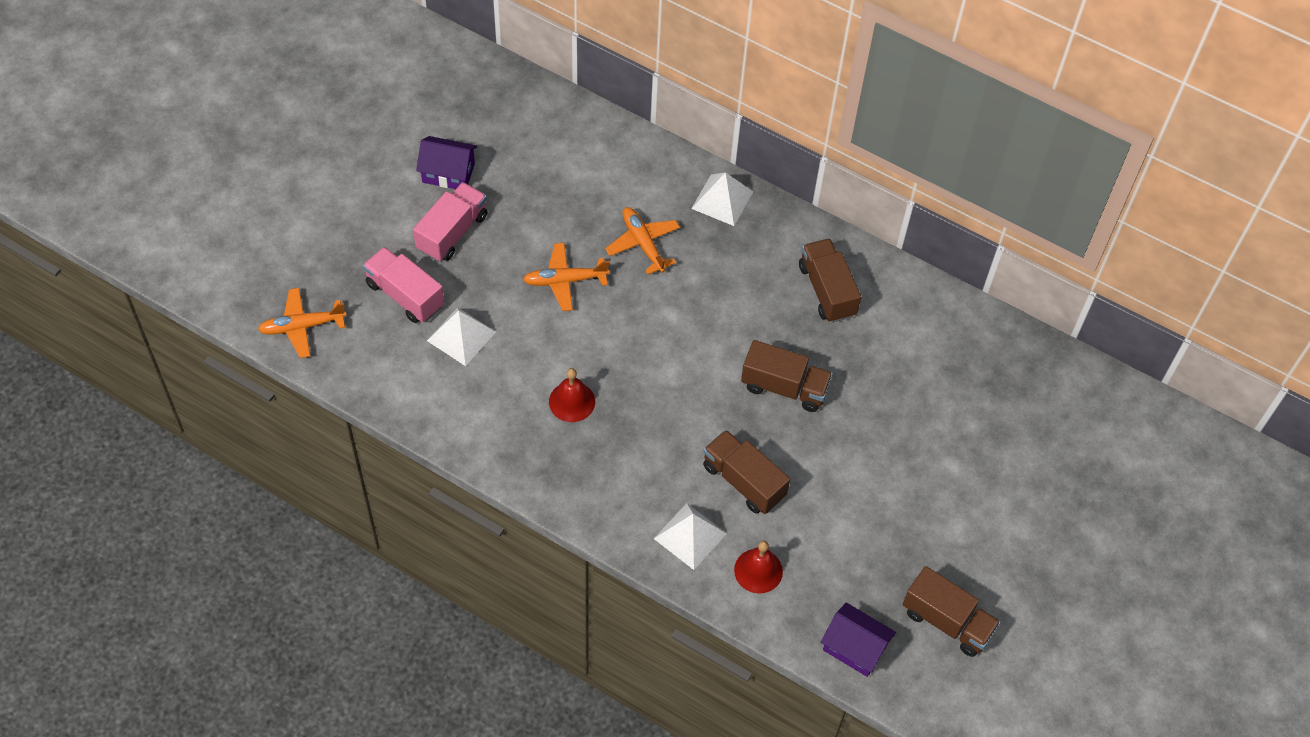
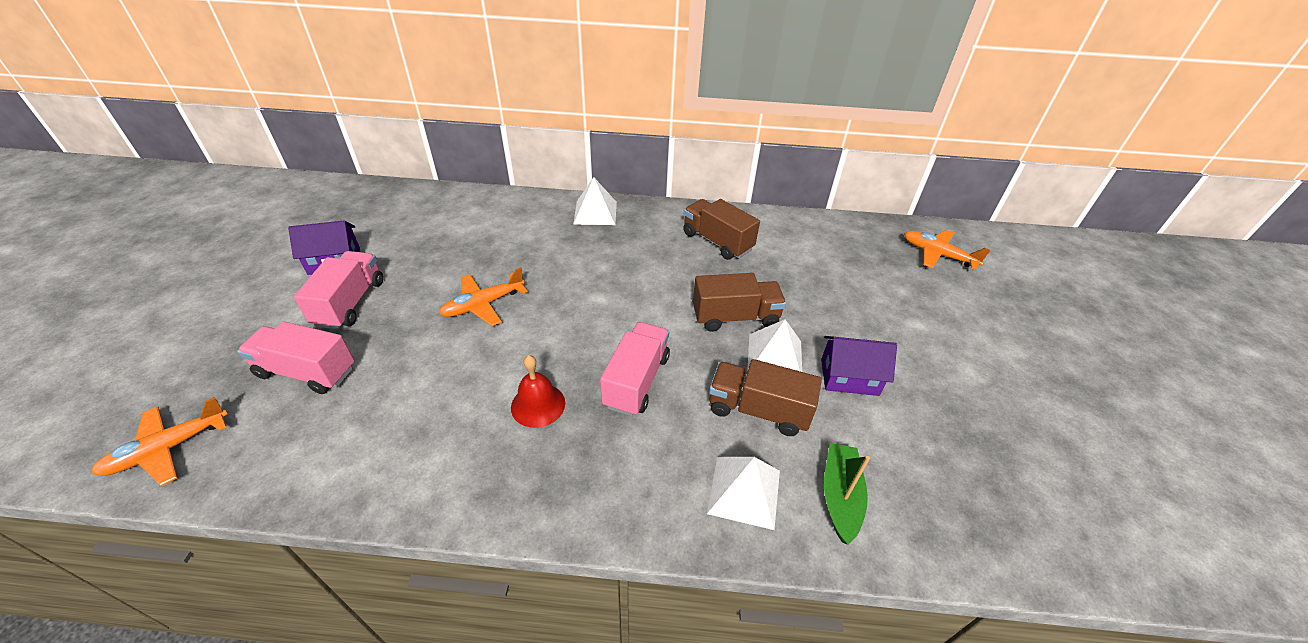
camera: 25 degrees left, 15 degrees down
(461, 336) = (386, 388): white pyramid -> white pyramid (775, 356)
(643, 243) = (544, 257): orange plane -> orange plane (937, 255)
(660, 413) = (636, 381): none -> pink truck
(758, 570) = (840, 496): red bell -> green boat
(854, 647) = (1001, 536): purple house -> purple house (849, 377)
(947, 621) = (1048, 460): brown truck -> none

